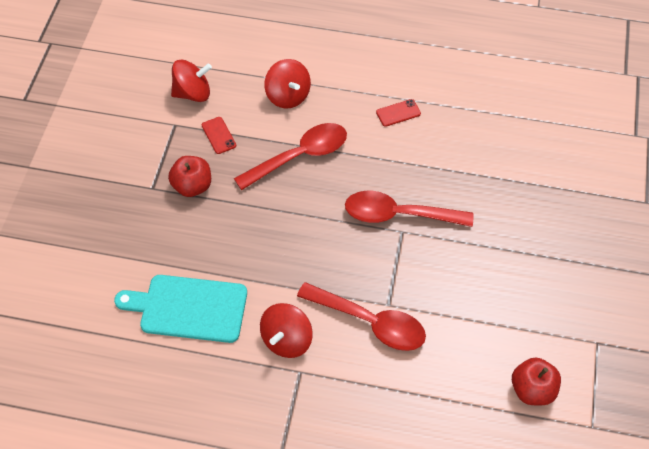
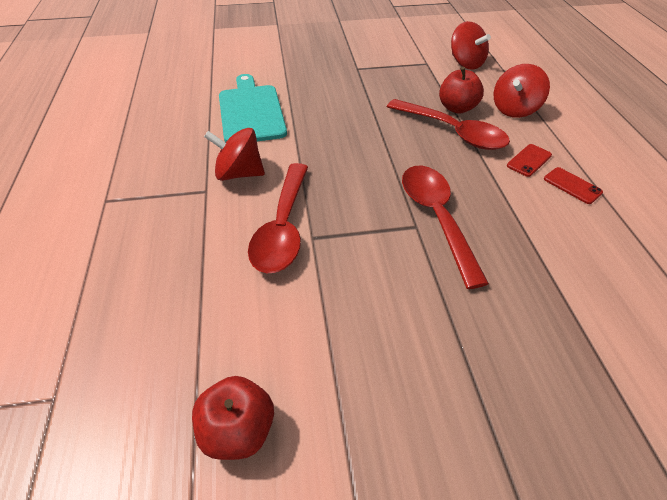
camera: 70 degrees right, 10 degrees down
(192, 186) = (373, 85): red apple -> red apple (457, 108)
(218, 135) = (435, 85): red phone -> red phone (529, 160)

